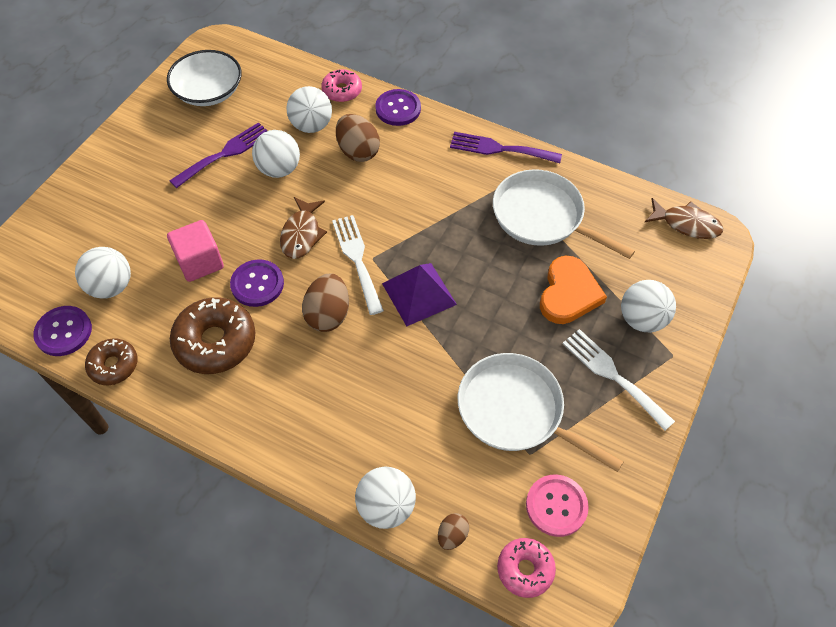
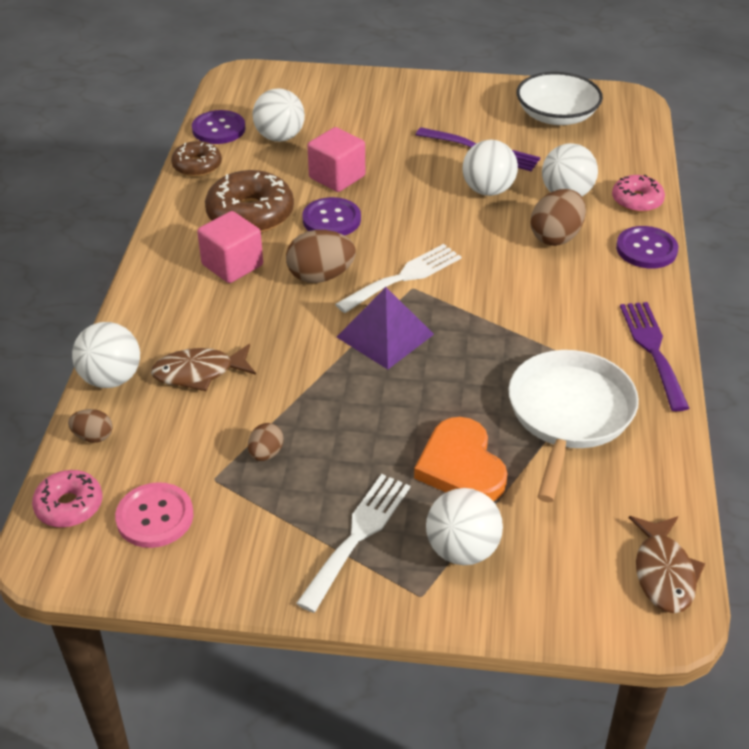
camera: 70 degrees right, 15 degrees down
(280, 375) = (232, 265): none -> pink cube
(301, 234) = (412, 230): brown fish -> brown fish (199, 372)
(515, 411) = (266, 453): white pan -> brown egg
(568, 293) = (461, 466): orange heart -> orange heart turned 75 degrees clockwise

